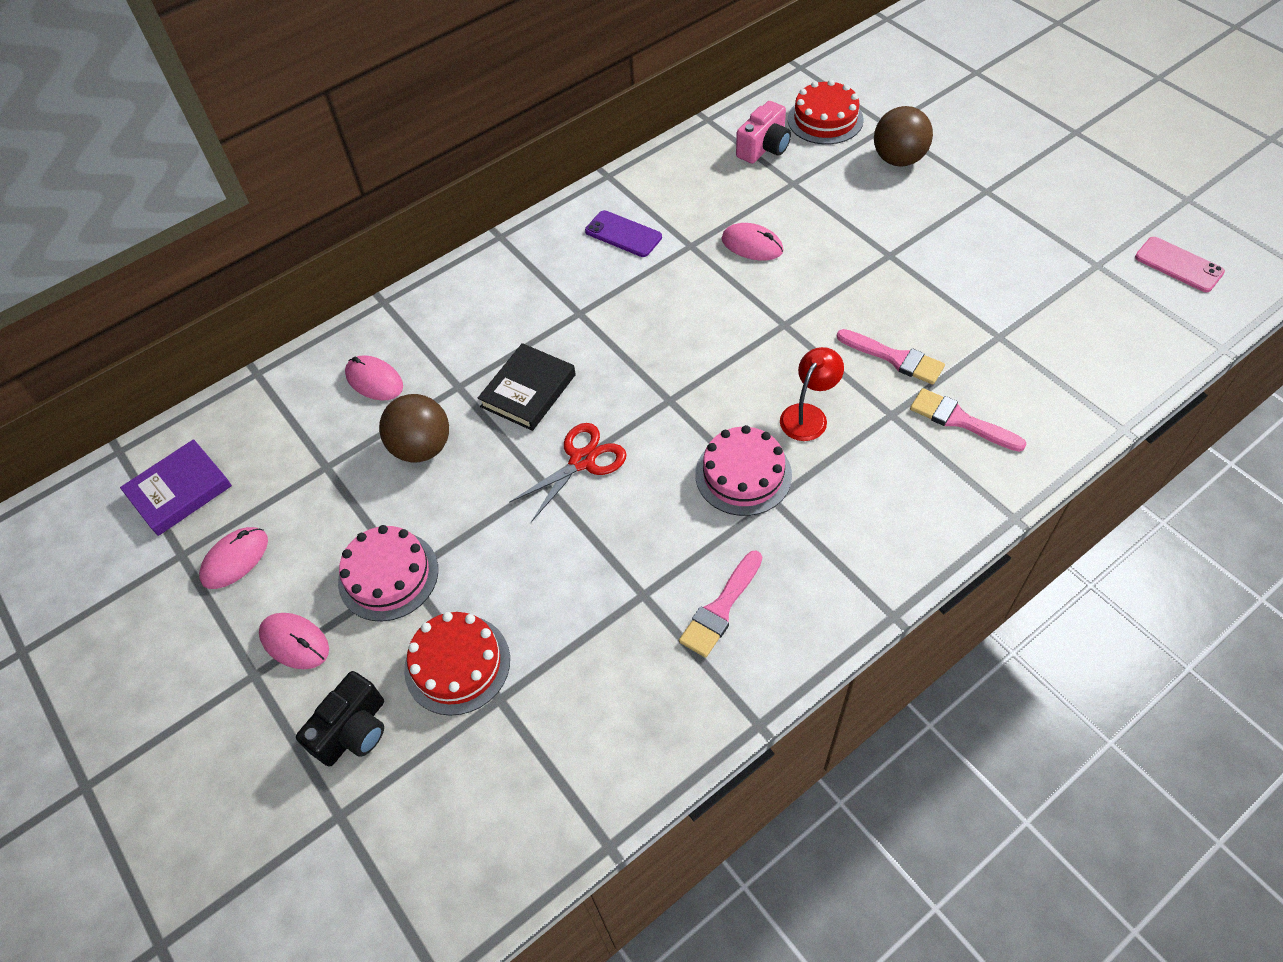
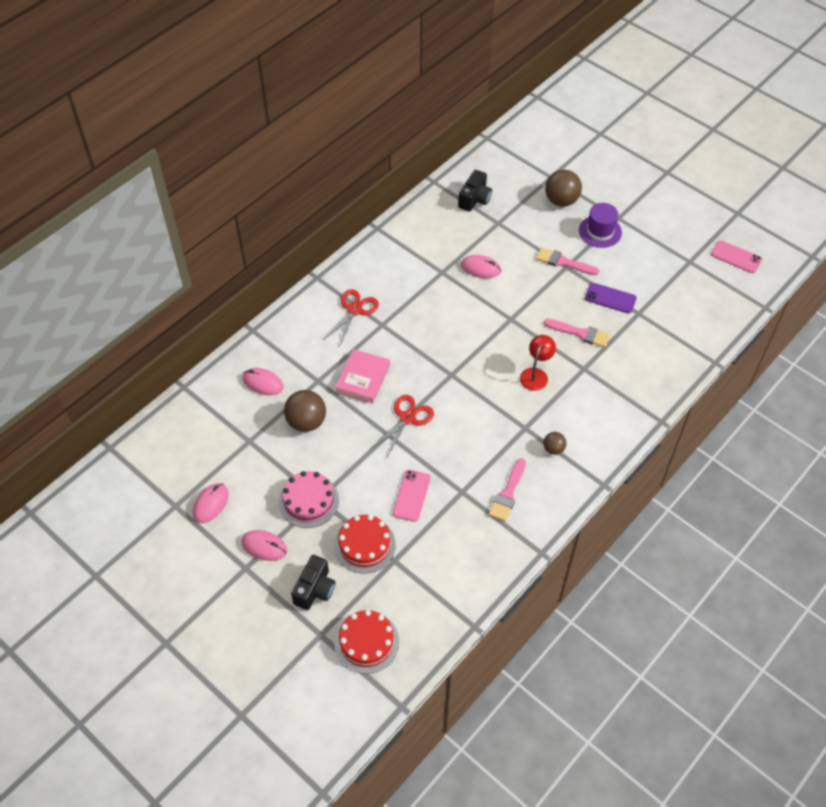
camera: 15 degrees left, 0 degrees up
(179, 491) = (160, 467): purple book -> none
(528, 390) = (363, 378): black book -> pink book
(543, 288) = (354, 310): none -> red scissors
(557, 590) = (411, 495): none -> pink phone
(623, 234) = (397, 268): purple phone -> purple phone (610, 298)
(743, 474) = (505, 415): pink cake -> none
(764, 147) = (475, 199): pink camera -> black camera
(815, 542) = (553, 449): none -> brown ball
(825, 119) = (510, 175): red cake -> red cake (366, 642)
(953, 208) = (600, 231): none -> purple hat
(960, 420) = (623, 367): pink brush -> pink brush (563, 262)

